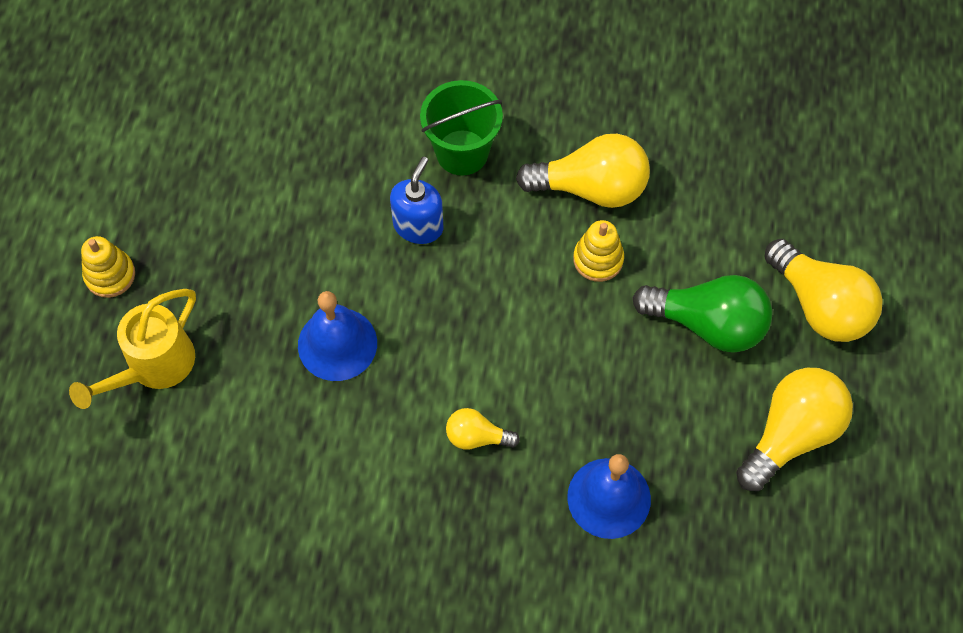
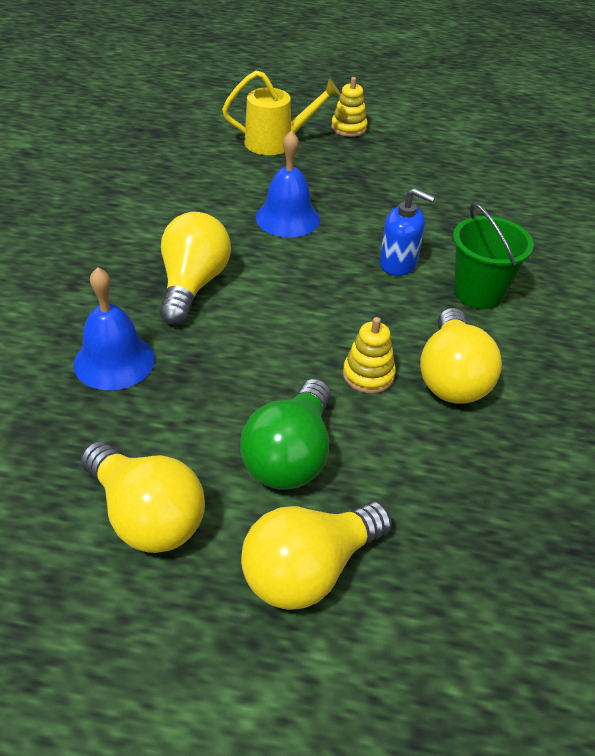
camera: 90 degrees right, 20 degrees down
(153, 367) = (276, 142): yellow watering can -> yellow watering can turned 135 degrees clockwise
(477, 437) = (193, 285): yellow light bulb -> yellow light bulb, size x1.91

